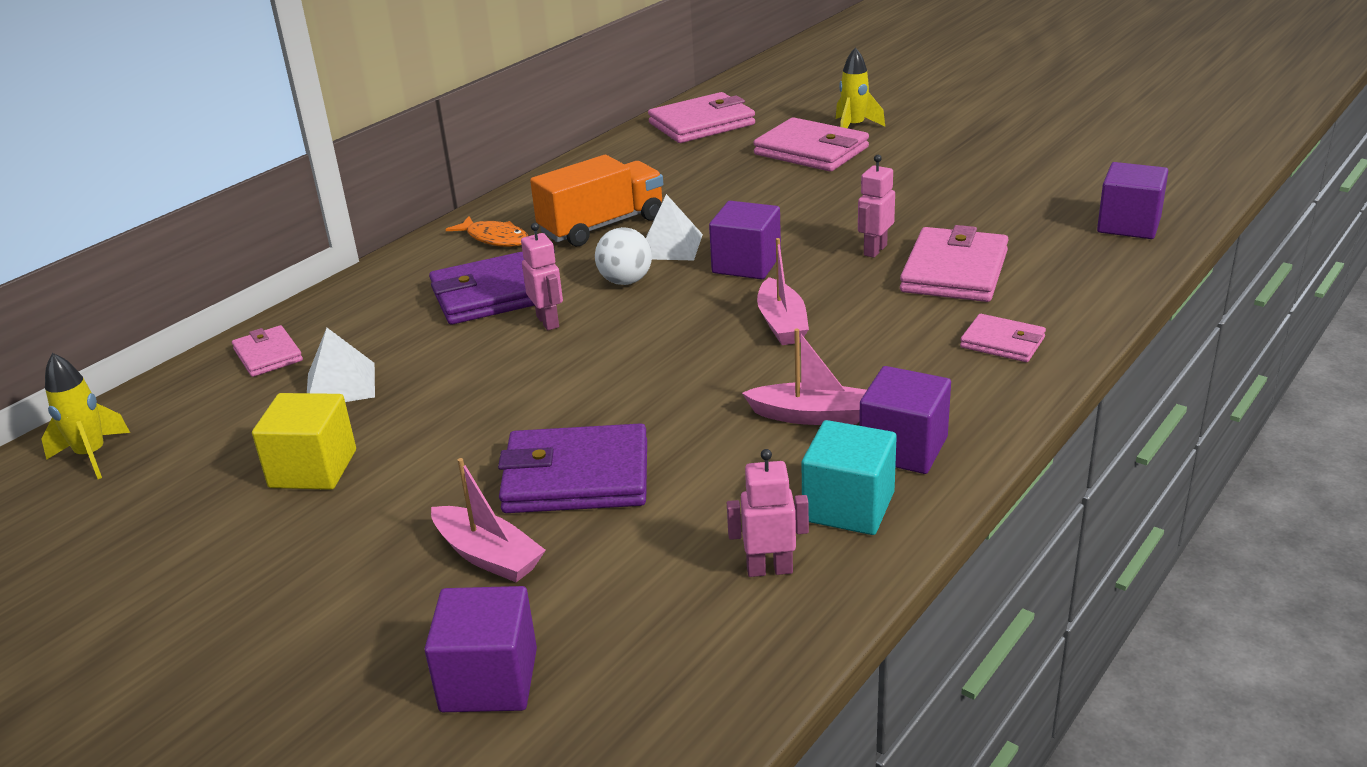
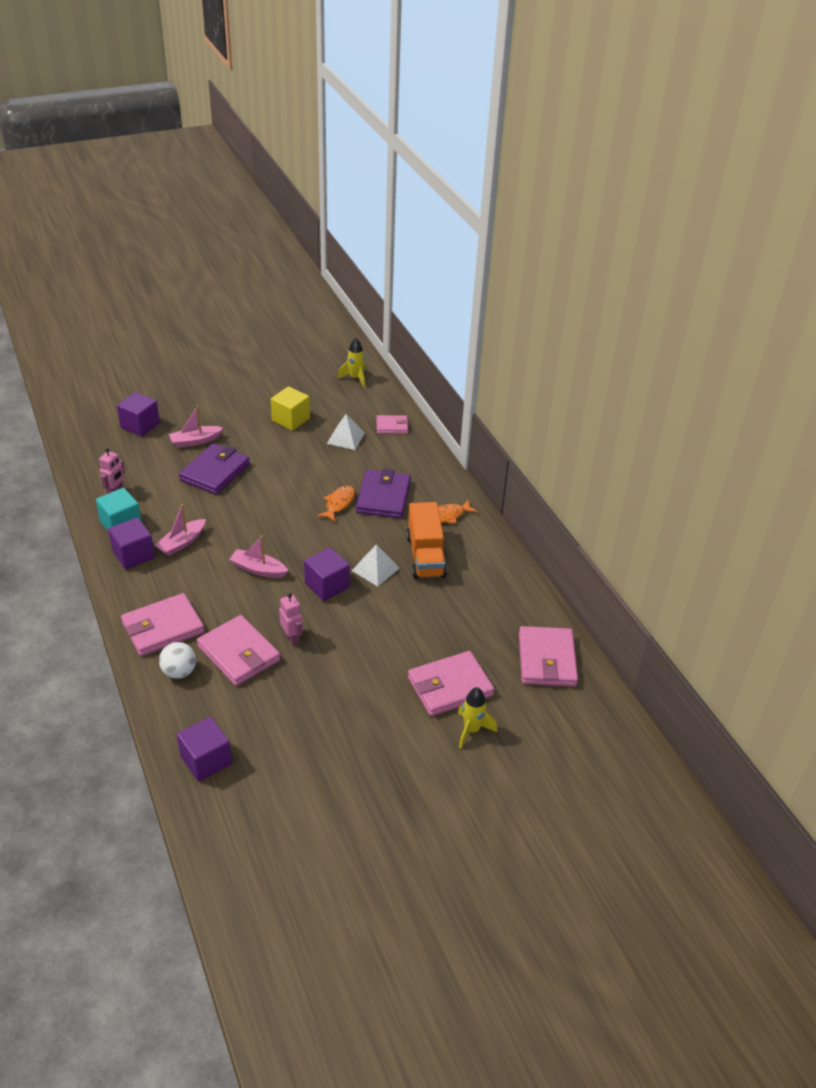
camera: 115 degrees right, 10 degrees up
(548, 322) = (339, 504): pink robot -> orange fish
(625, 281) = (353, 540): white ball -> white ball (179, 672)
(1002, 342) = (163, 628): pink wallet -> pink wallet, size x1.78

